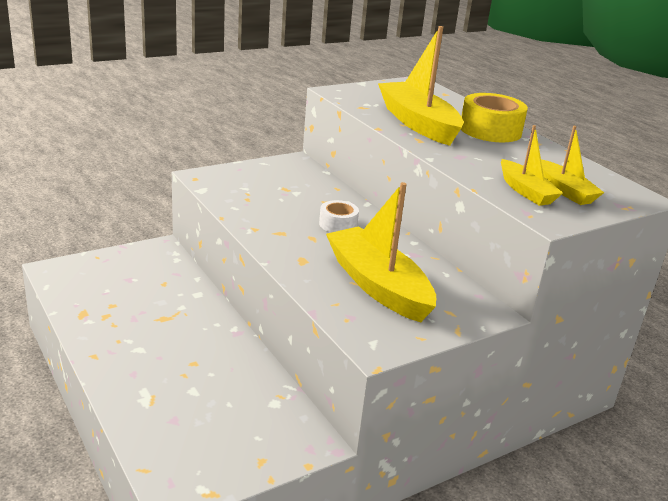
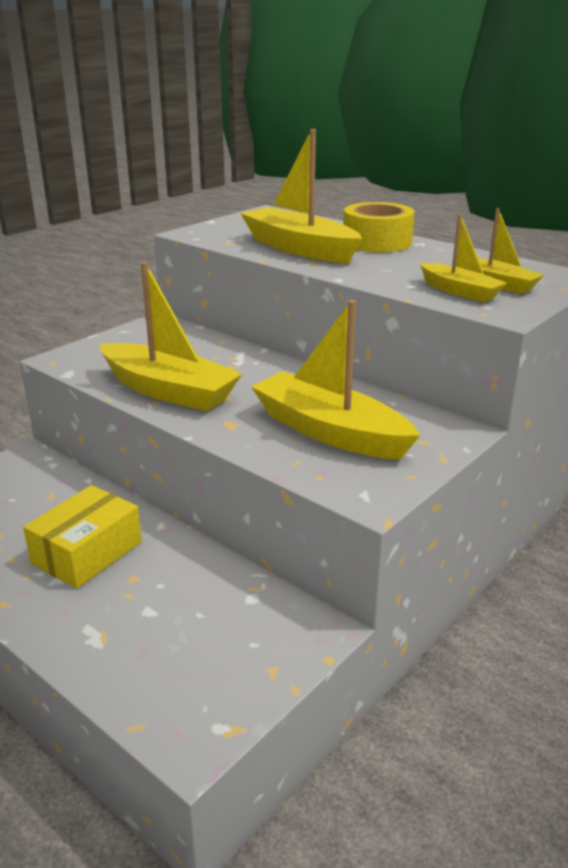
camera: 15 degrees left, 0 degrees up
(170, 335) = (87, 552): none -> yellow box
(270, 221) = (168, 391): none -> yellow boat
(338, 224) = (246, 377): white tape -> none

